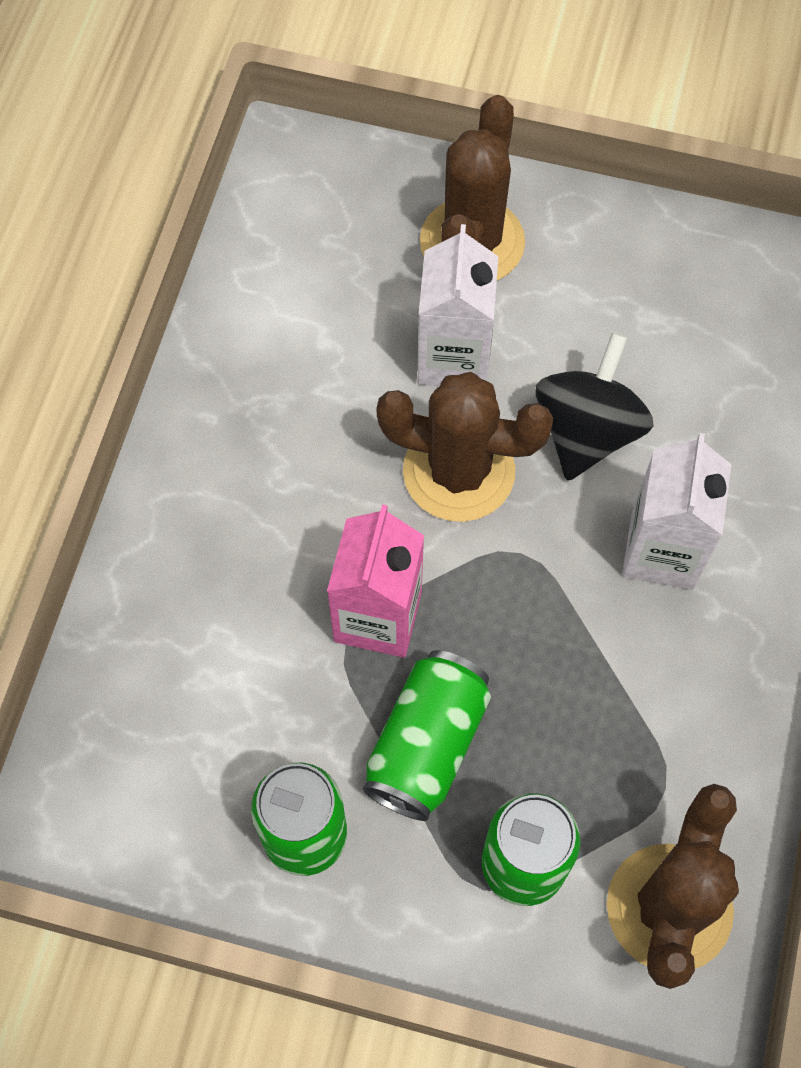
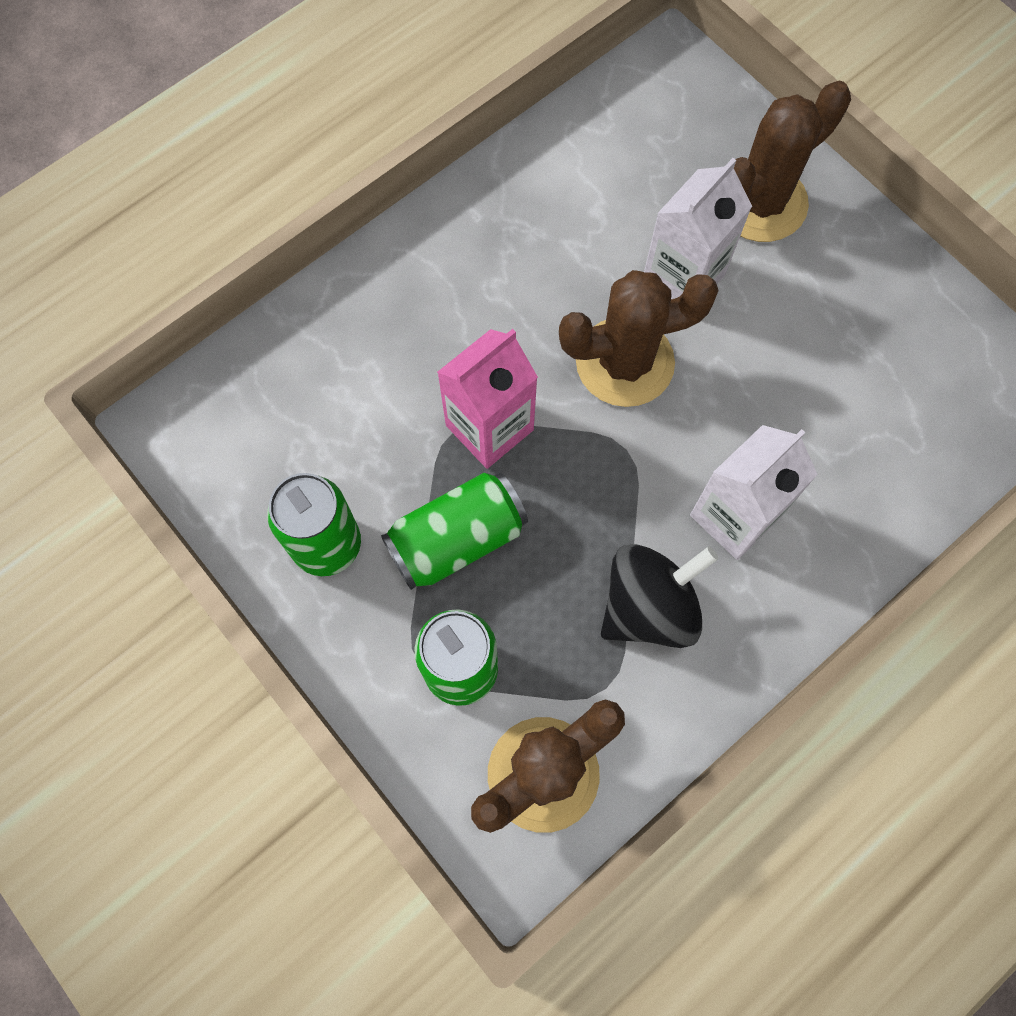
camera: 35 degrees right, 5 degrees up
(458, 471) = (624, 362): brown cactus -> brown cactus turned 60 degrees counterclockwise
(587, 431) = (744, 393): black spinning top -> black spinning top (649, 606)

